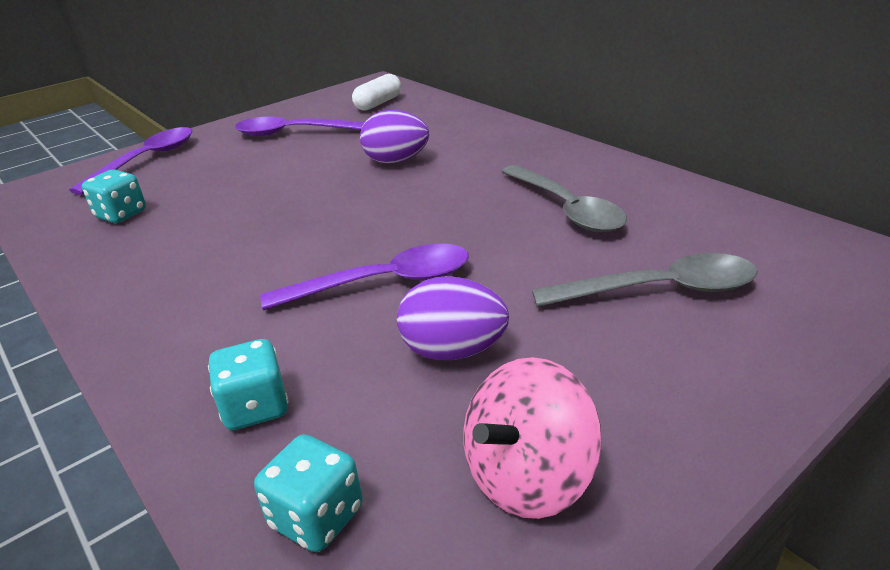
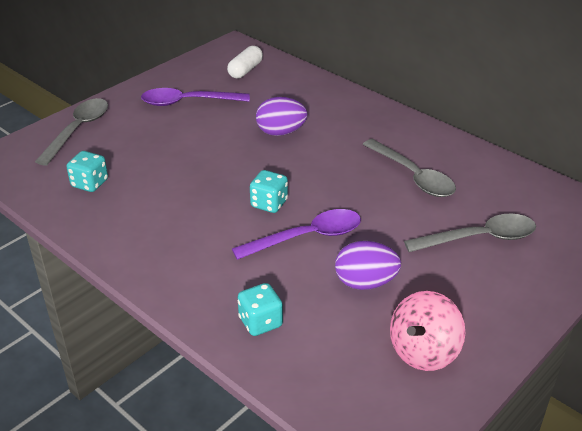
camera: 10 degrees left, 5 degrees up
(146, 160) = (78, 130): purple spoon -> grey spoon
(317, 517) = (320, 378): turquoise dice -> turquoise dice (269, 204)

